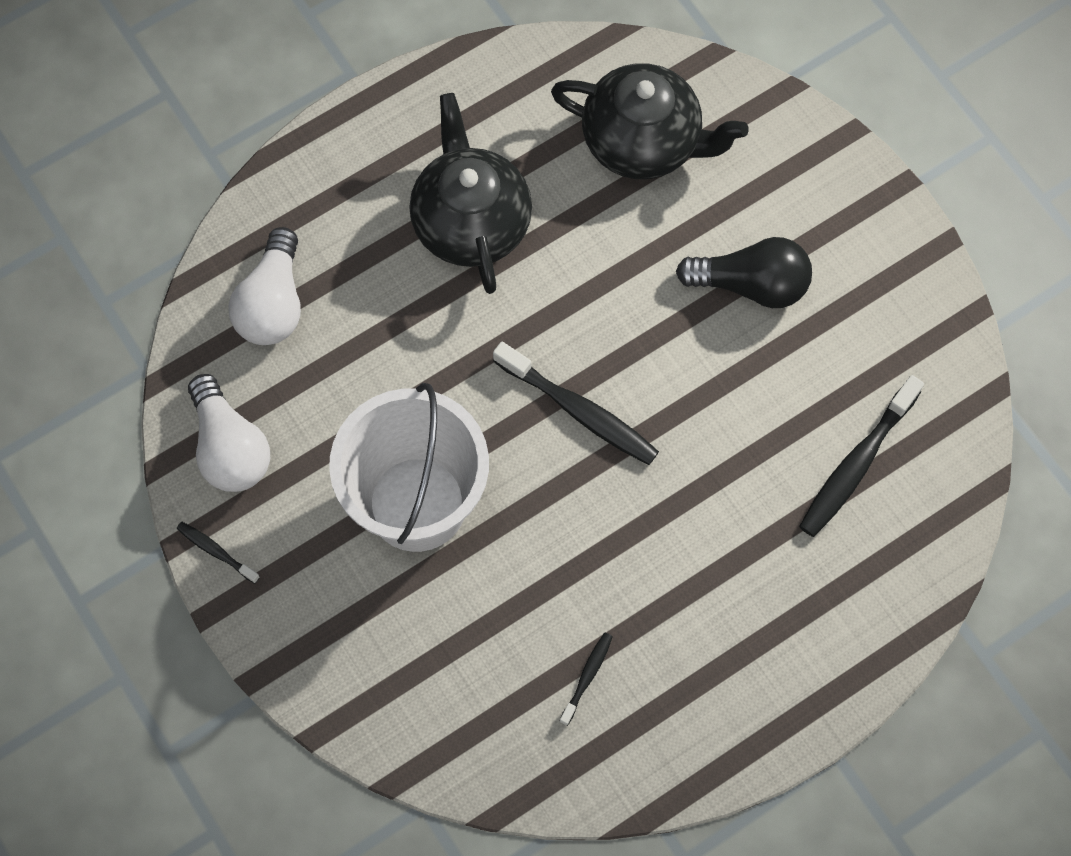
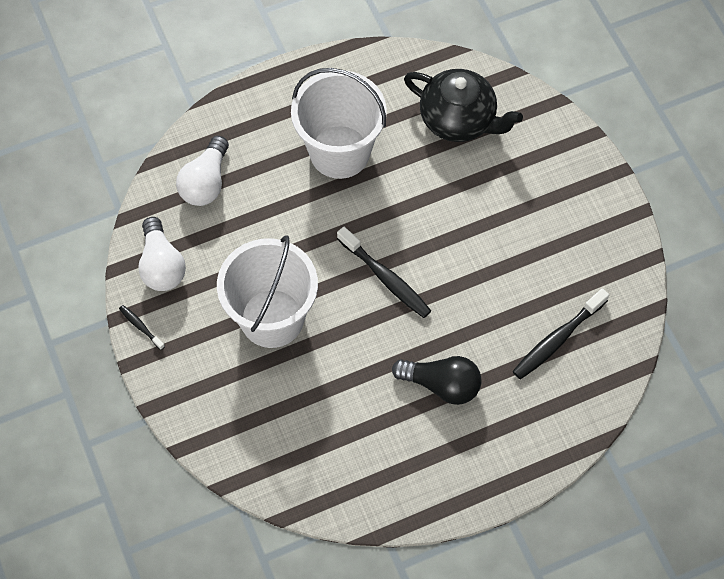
camera: 10 degrees right, 5 degrees down
(471, 222) = (339, 152): black teapot -> white bucket
(587, 676) = (359, 442): black toothbrush -> none
(750, 284) = (510, 218): black light bulb -> black light bulb (441, 384)

